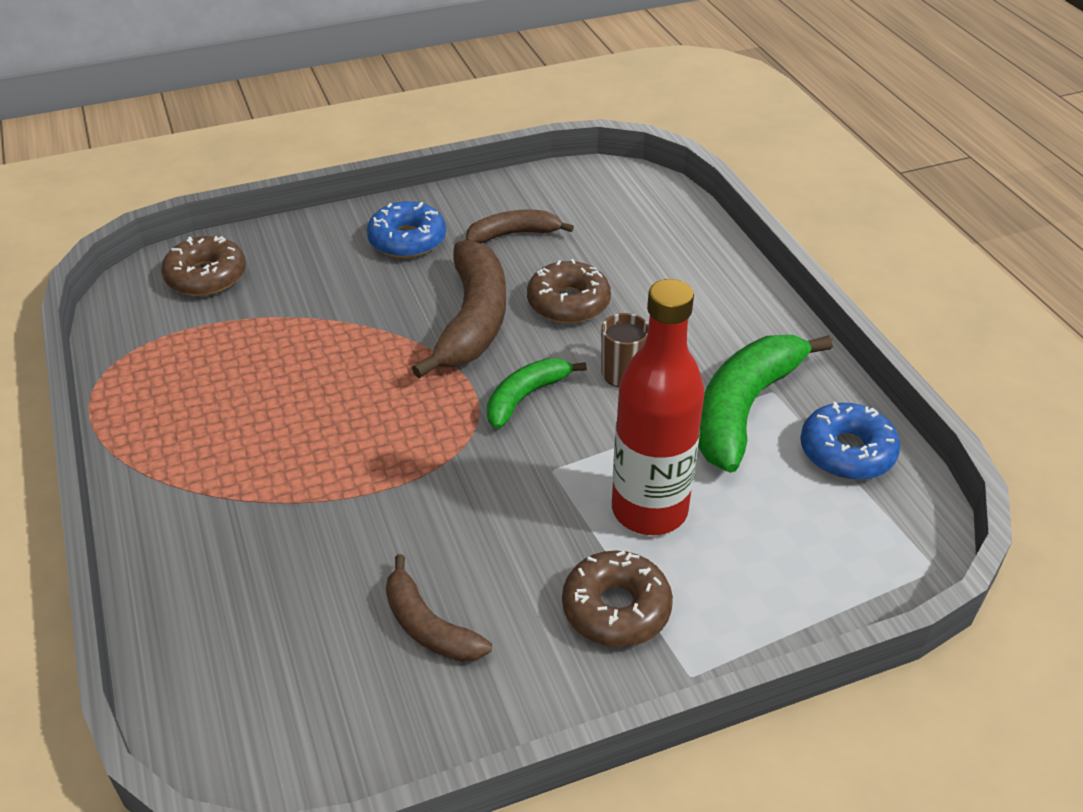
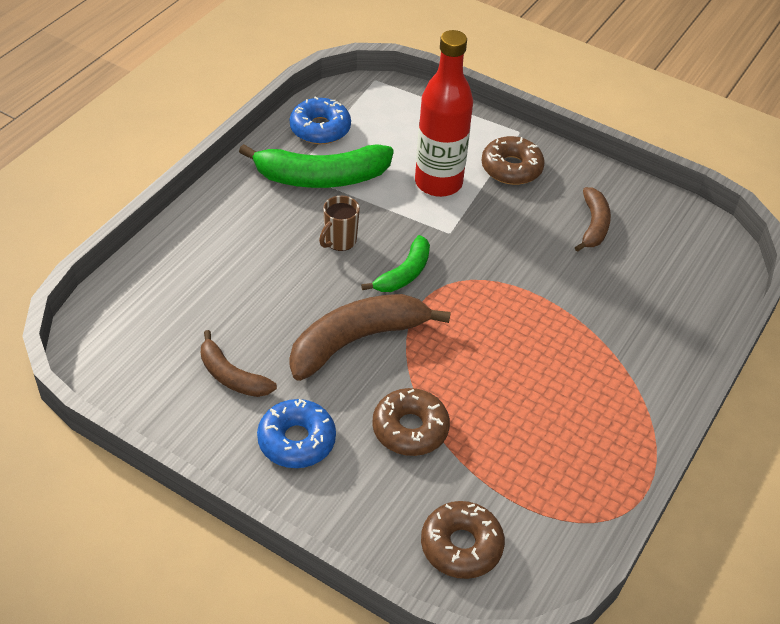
camera: 130 degrees left, 5 degrees up
(526, 397) = (404, 273): green banana -> green banana turned 60 degrees counterclockwise
(568, 303) = (291, 300): brown donut -> brown donut (410, 429)

